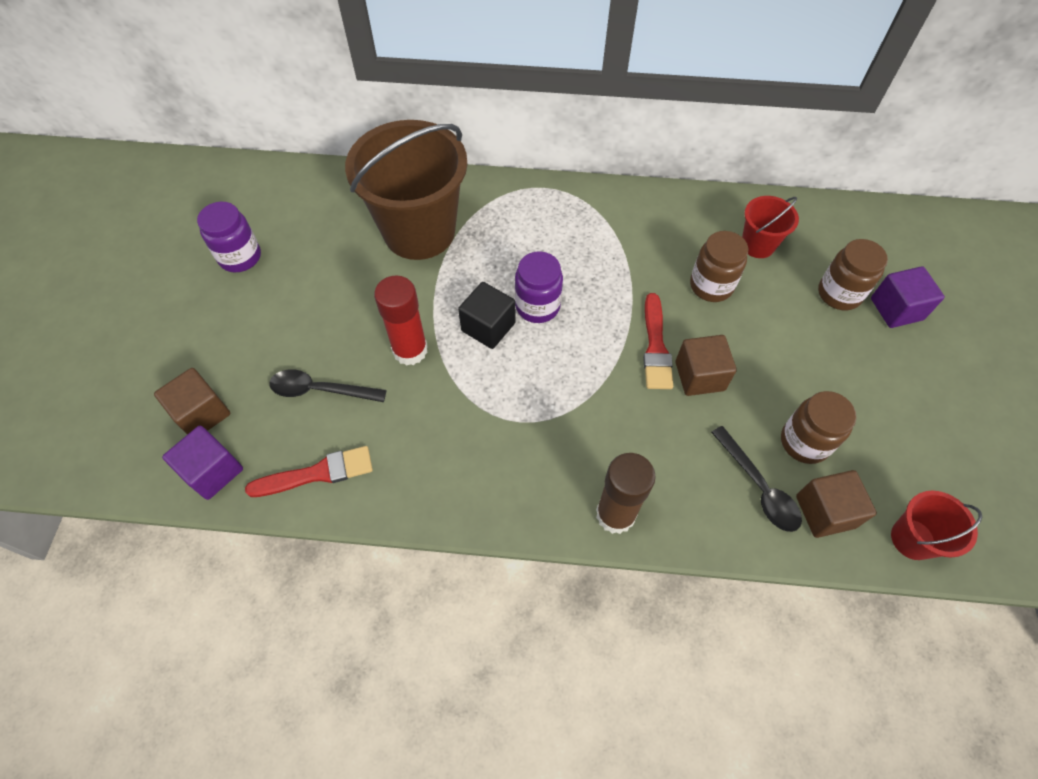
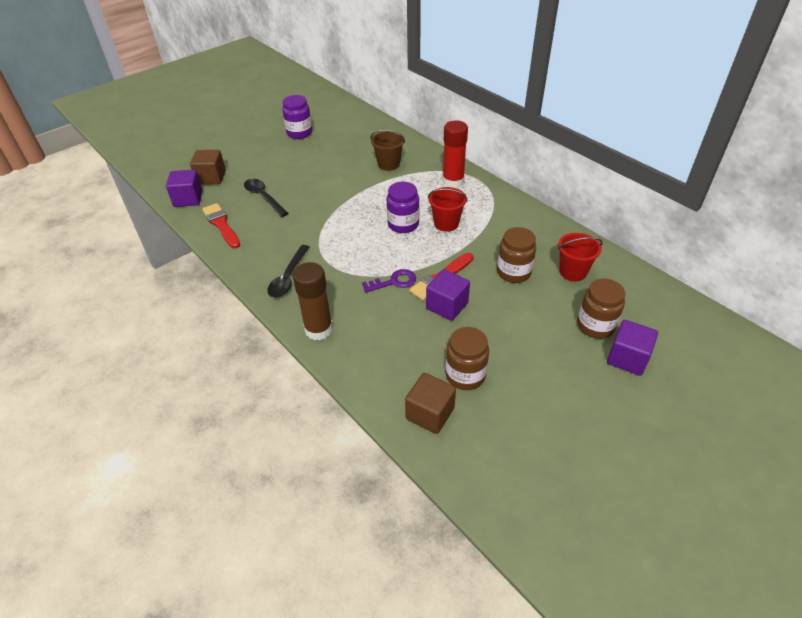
camera: 45 degrees right, 15 degrees down
(317, 473) = (221, 225): red brush -> red brush turned 150 degrees counterclockwise
(410, 350) = (319, 206): red glue stick -> red glue stick (453, 181)
(419, 231) = (388, 164): brown bucket -> brown bucket, size x0.46
(488, 327) = (367, 218): black cube -> none
(617, 389) = (394, 282): none -> purple key
(699, 376) = (447, 306): brown cube -> purple cube
(758, 487) = (408, 374): black spoon -> black spoon (288, 277)
(912, 539) = (465, 468): red bucket -> red bucket (446, 223)

